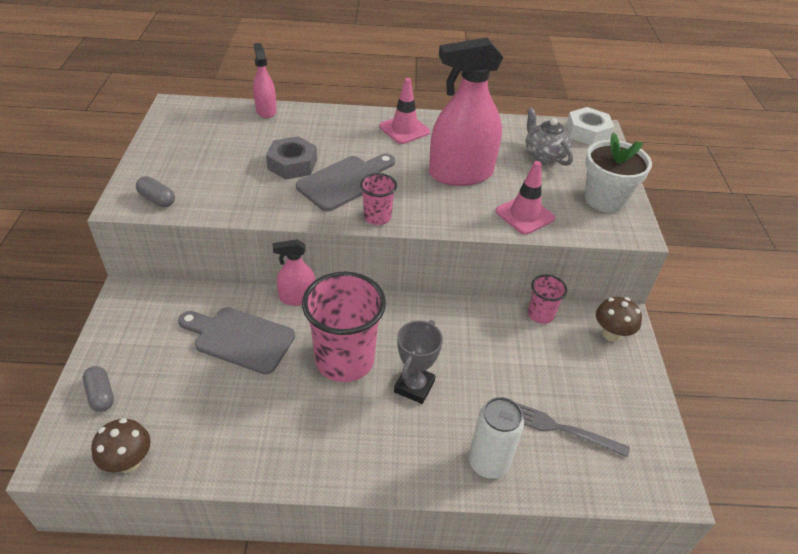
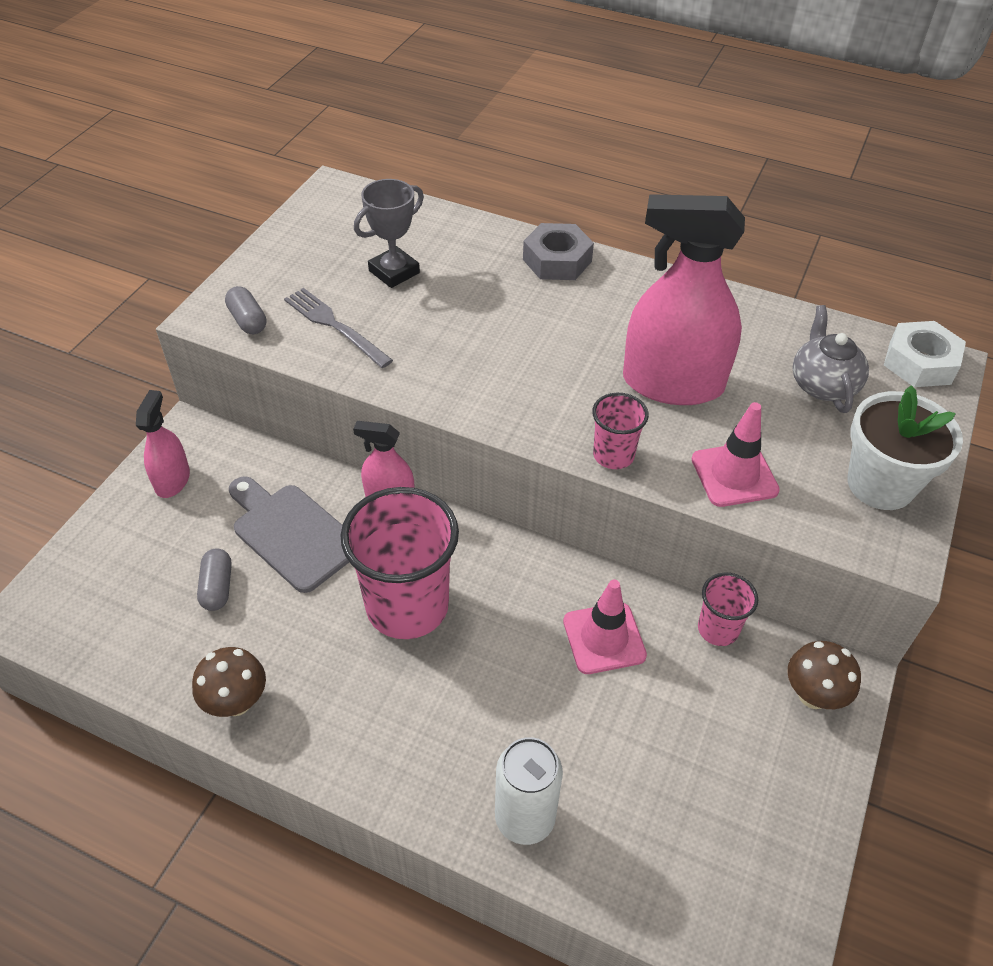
camera: 25 degrees right, 5 degrees up
(101, 395) = (104, 555): grey capsule -> grey capsule (217, 587)
(129, 462) = (96, 650): brown mushroom -> brown mushroom (236, 702)
(266, 110) = (448, 220): pink spray bottle -> pink spray bottle (172, 480)
(292, 164) = (441, 310): grey nut -> grey nut (557, 260)
(345, 181) = (499, 354): grey cutting board -> none
(377, 217) = (514, 420): pink cup -> pink cup (613, 455)
(404, 129) = (627, 292): pink traffic cone -> pink traffic cone (604, 638)
(414, 386) = (480, 674): grey trophy -> grey trophy (394, 272)
(560, 428) = (653, 808): grey fork -> grey fork (335, 326)

